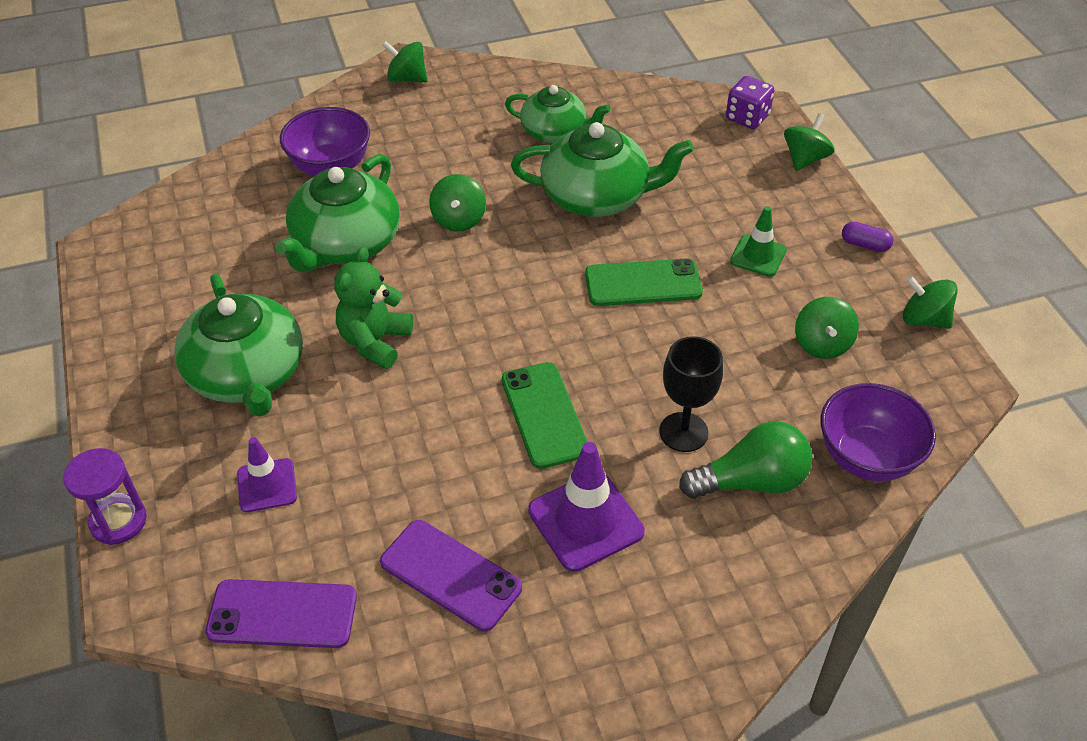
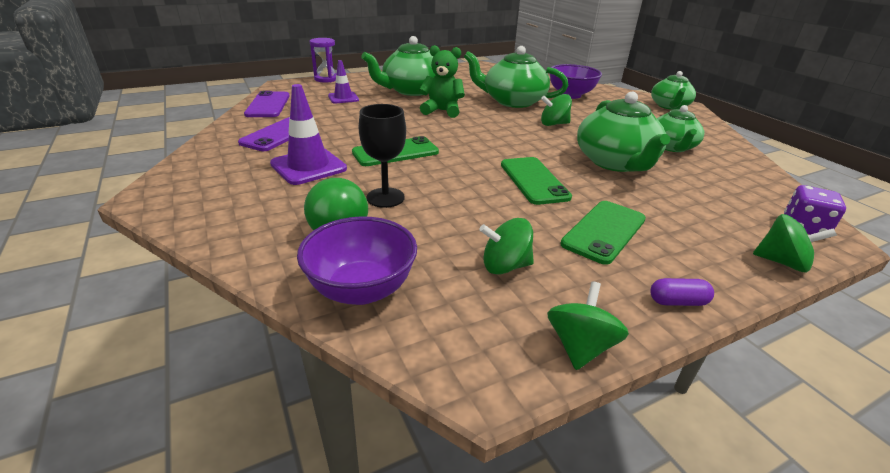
camera: 80 degrees right, 15 degrees down
(407, 79) = (669, 106): green spinning top -> green teapot
(758, 256) = (604, 231): green traffic cone -> green phone
(865, 245) = (677, 302): purple capsule -> purple capsule turned 75 degrees clockwise

